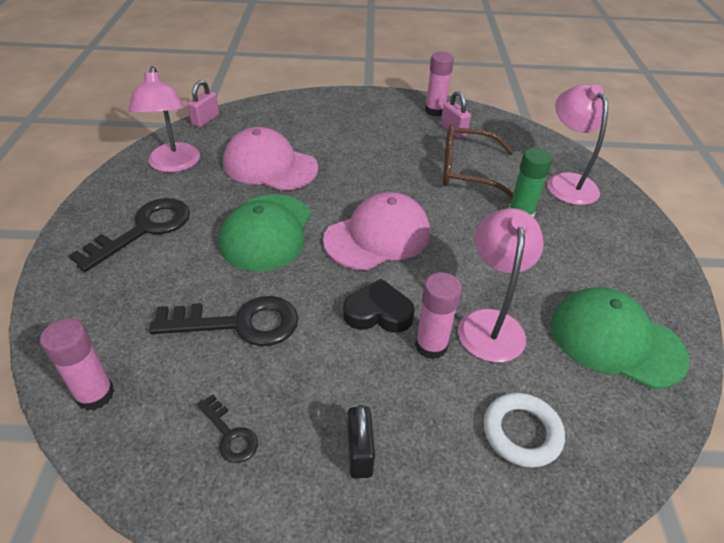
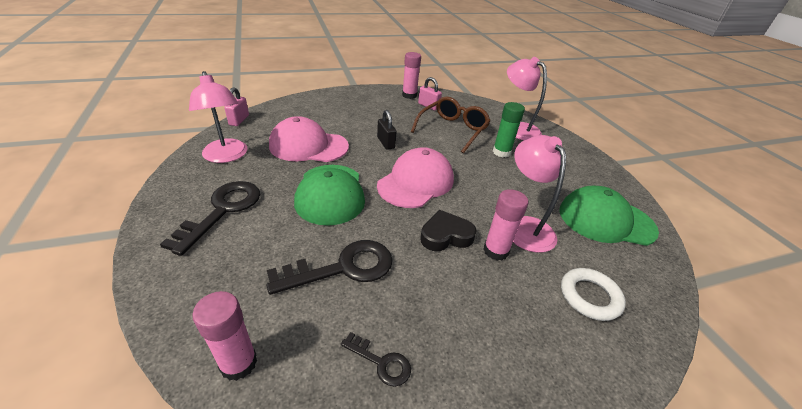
camera: 20 degrees left, 5 degrees down
(359, 453) = (491, 345): black padlock -> black padlock (386, 143)
(467, 171) = (452, 130): brown glasses -> brown glasses turned 135 degrees clockwise

